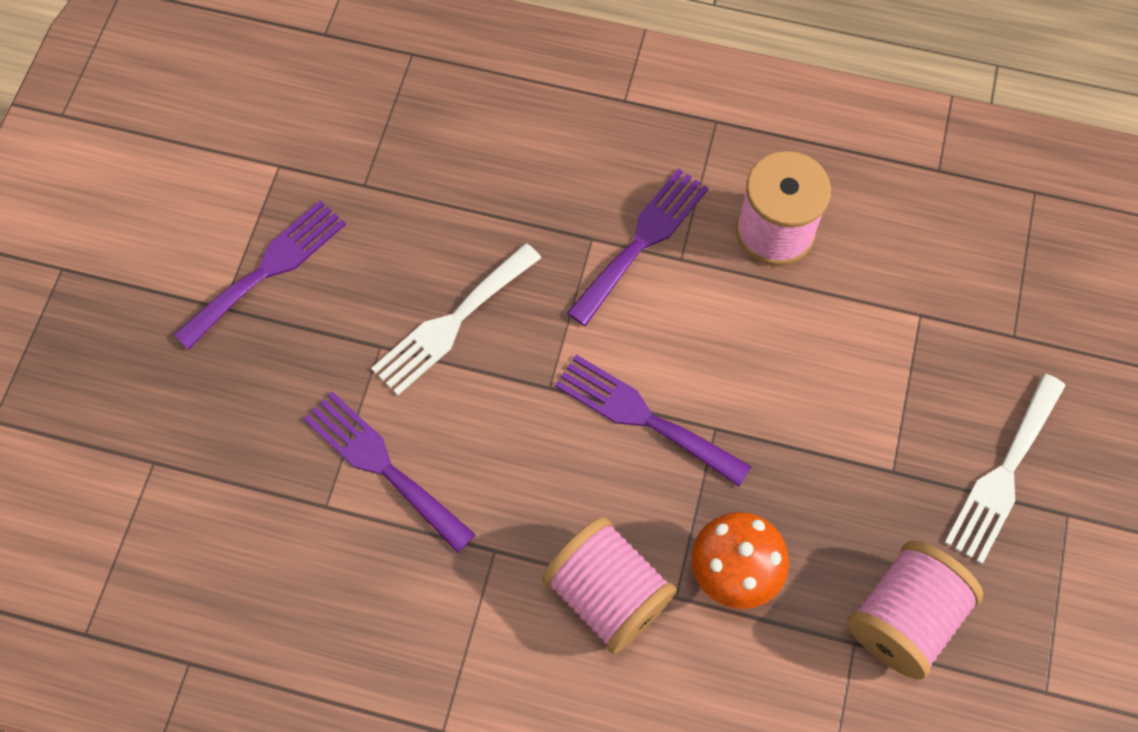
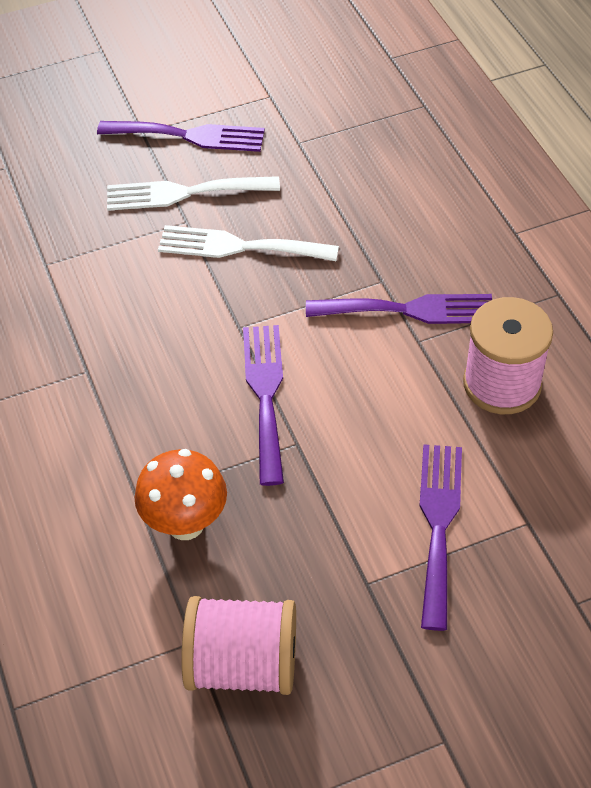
camera: 55 degrees right, 15 degrees down
(383, 466) = (99, 275): purple fork -> purple fork (438, 524)
(607, 594) = (105, 455): pink spool -> none
(1004, 474) = (438, 668): white fork -> white fork (184, 193)

